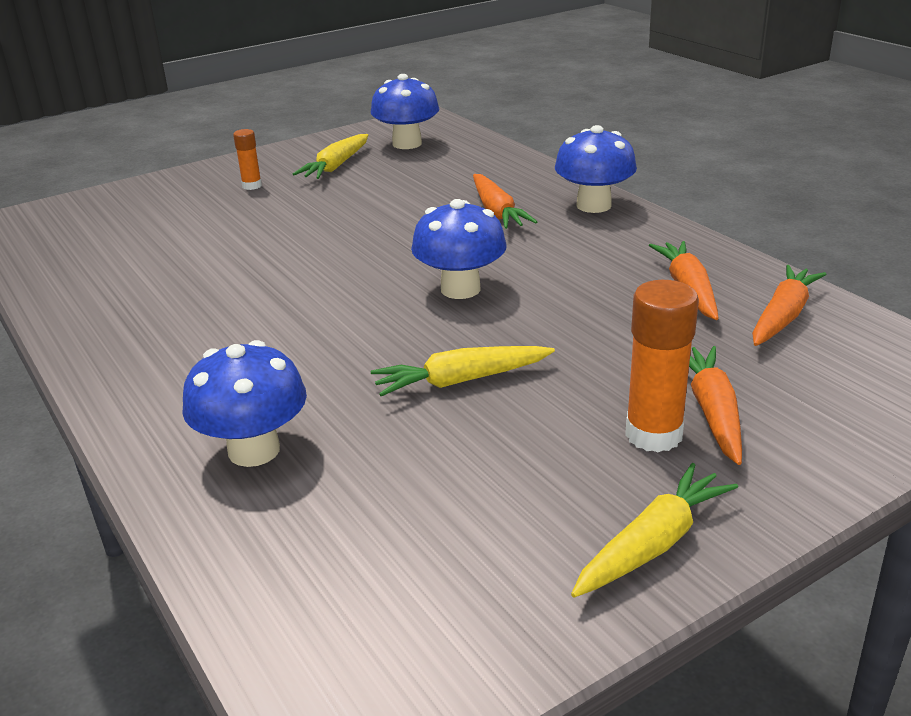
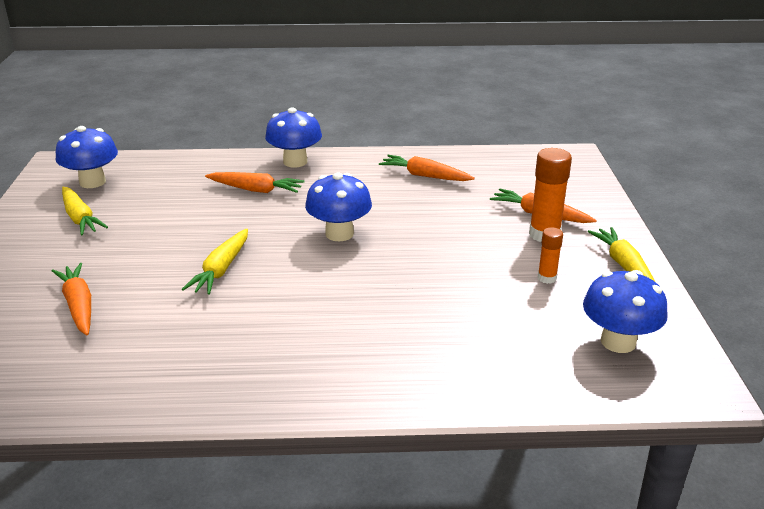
camera: 60 degrees left, 0 degrees up
(252, 186) = (50, 261): orange glue stick -> orange glue stick (547, 278)
(254, 450) = (445, 356): blue mushroom -> blue mushroom (618, 342)
(461, 381) = (442, 267): yellow carrot -> yellow carrot (221, 269)
(783, 316) = (478, 166): orange carrot -> orange carrot (79, 305)

